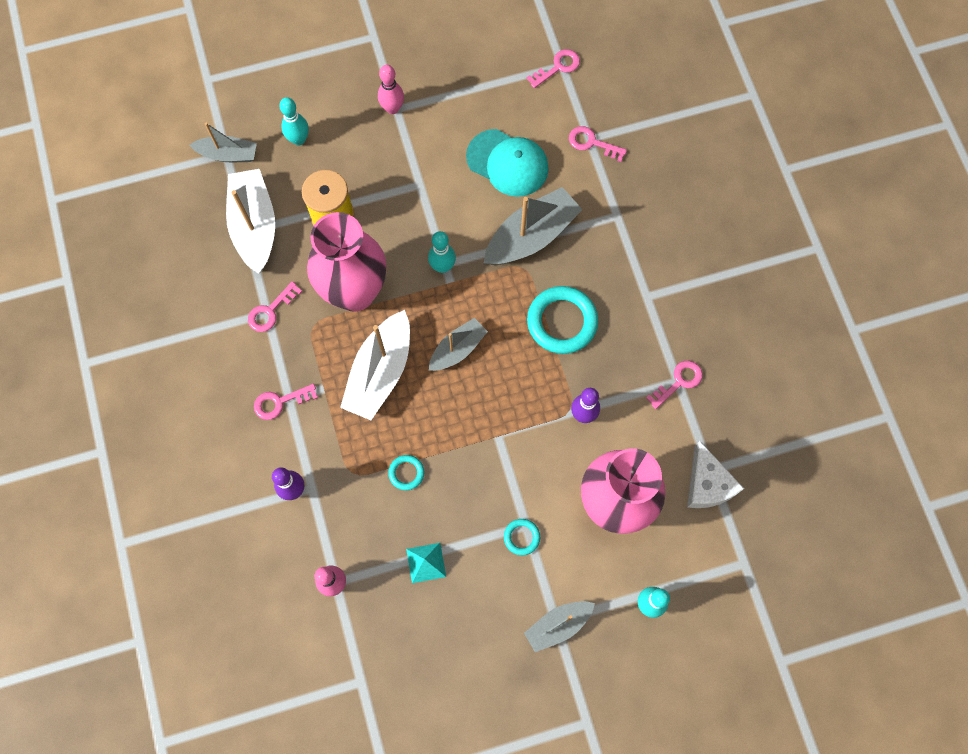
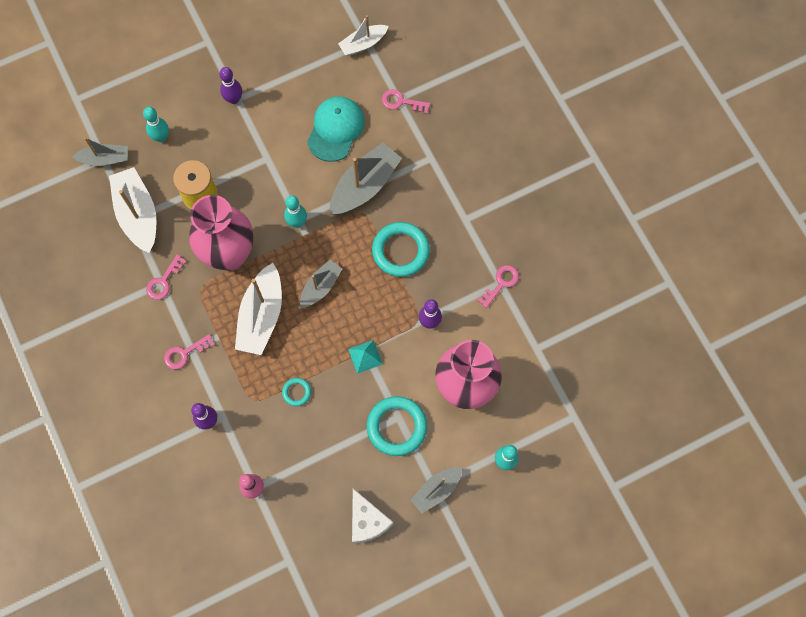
camera: 10 degrees left, 0 degrees up
(392, 108) = (234, 99): pink bowling pin -> purple bowling pin
(426, 562) = (324, 460): turquoise pyramid -> turquoise pyramid (365, 356)
(507, 163) = (335, 129): turquoise cap -> turquoise cap turned 90 degrees counterclockwise
(521, 537) = (396, 427): turquoise ring -> turquoise ring, size x2.05
(557, 67) = (363, 44): pink key -> white boat
(707, 484) = (536, 360): white cheese -> white cheese (367, 521)

